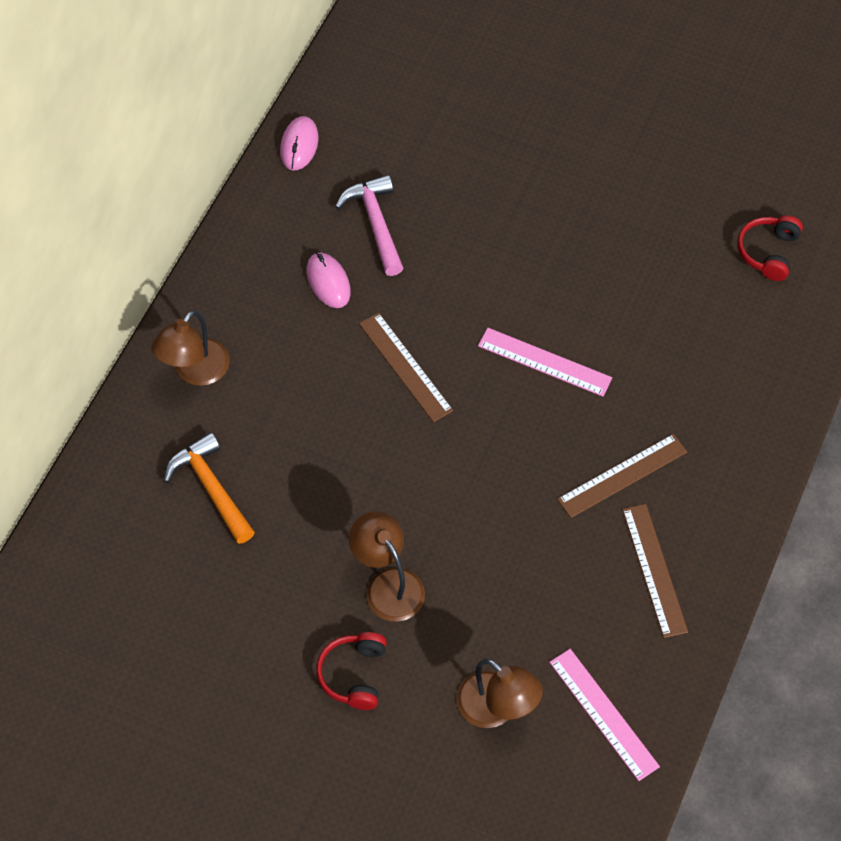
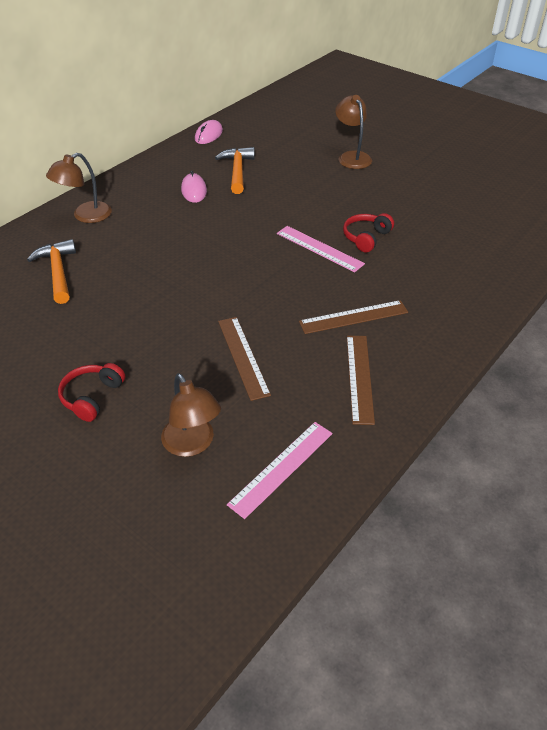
camera: 15 degrees right, 15 degrees down
(375, 223) = (237, 171): pink hammer -> orange hammer
(388, 584) = (149, 347): brown lamp -> brown lamp (352, 157)
(405, 366) = (223, 235): brown ruler -> brown ruler (243, 356)
(603, 714) = (281, 468): pink ruler -> pink ruler turned 60 degrees clockwise
(768, 252) = (496, 221): red headphones -> red headphones (366, 238)

